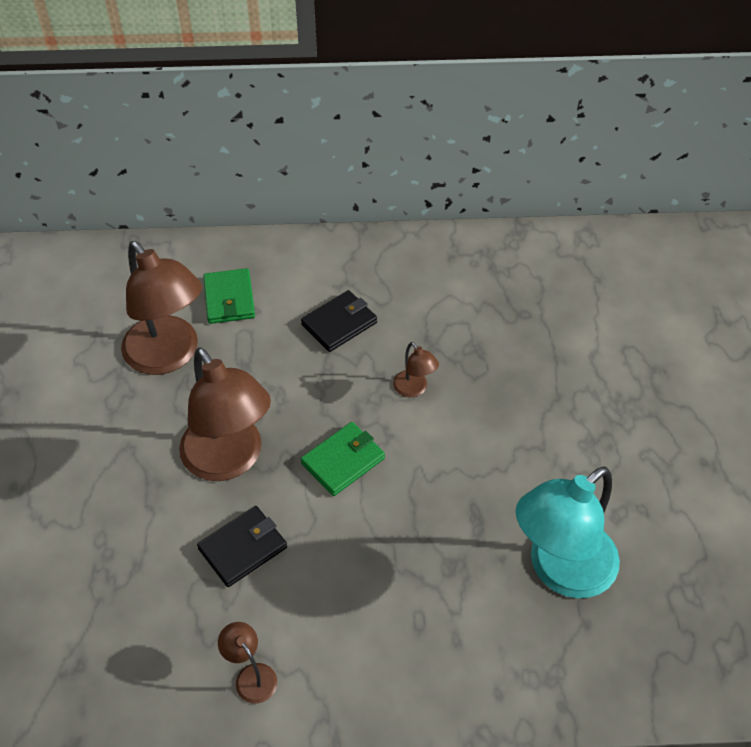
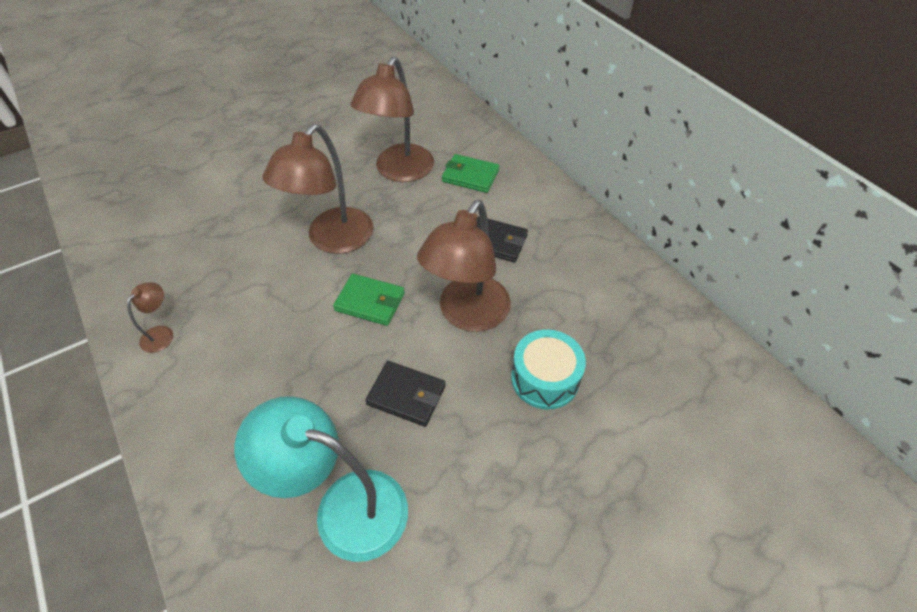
camera: 60 degrees right, 0 degrees up
(229, 299) = (470, 176): green wallet -> green wallet turned 60 degrees clockwise
(243, 548) = (263, 281): black wallet -> black wallet (406, 395)
(414, 389) = (467, 315): brown lamp -> brown lamp, size x2.28
(519, 367) = (545, 378): none -> turquoise drum

